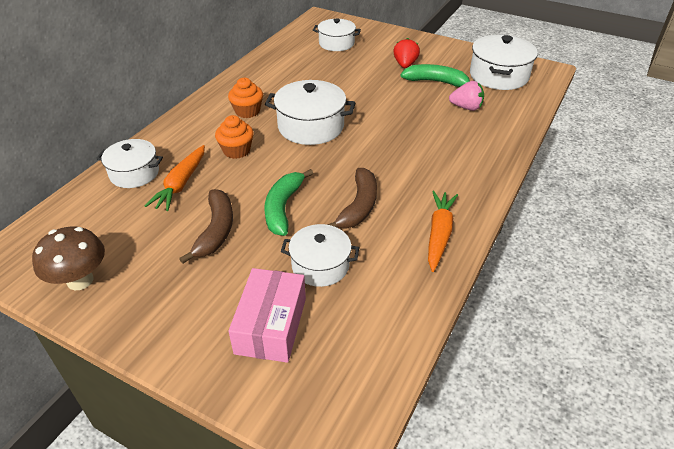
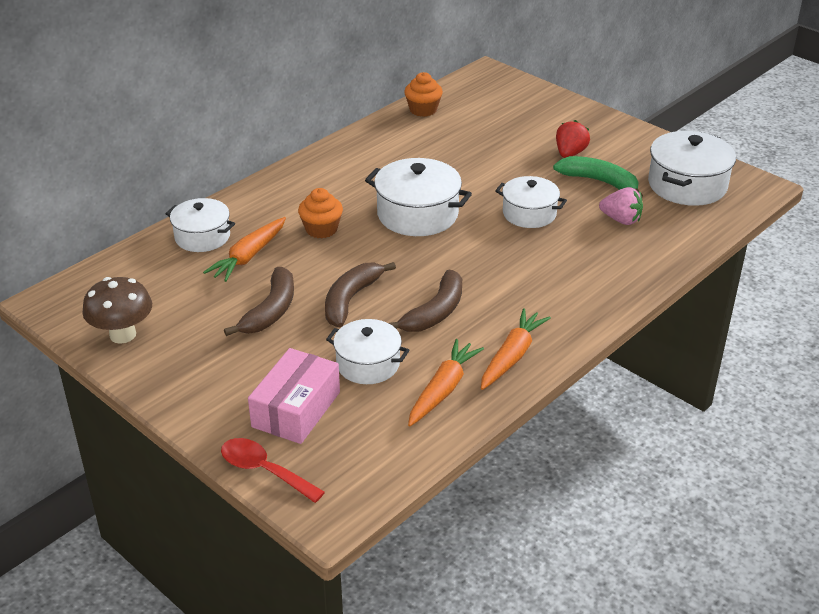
camera: 15 degrees right, 5 degrees down
(247, 111) = (350, 185): orange cupcake -> orange cupcake (423, 110)
(262, 401) = (264, 470): none -> red spoon
(283, 208) = (350, 300): green banana -> brown banana
(336, 43) = (493, 112): white pot -> white pot (529, 214)
(395, 277) = (443, 389): none -> orange carrot

